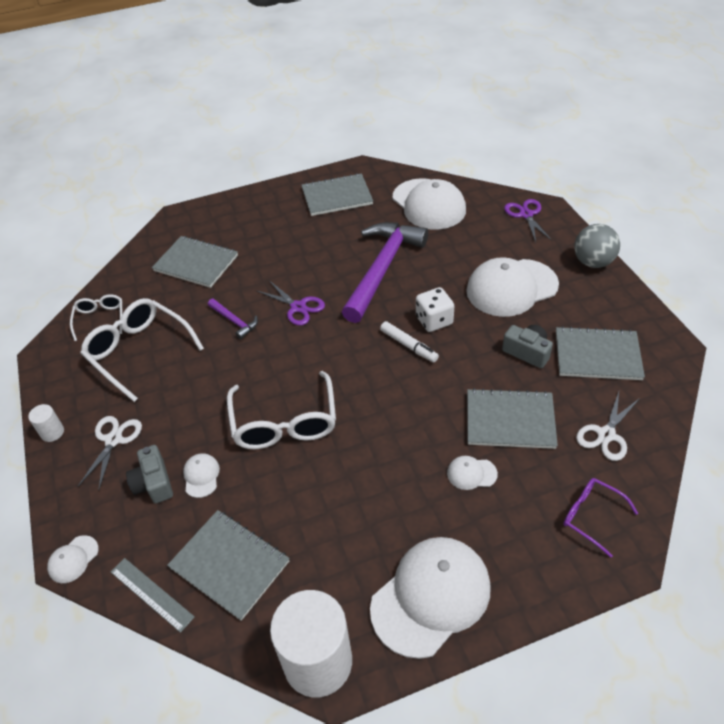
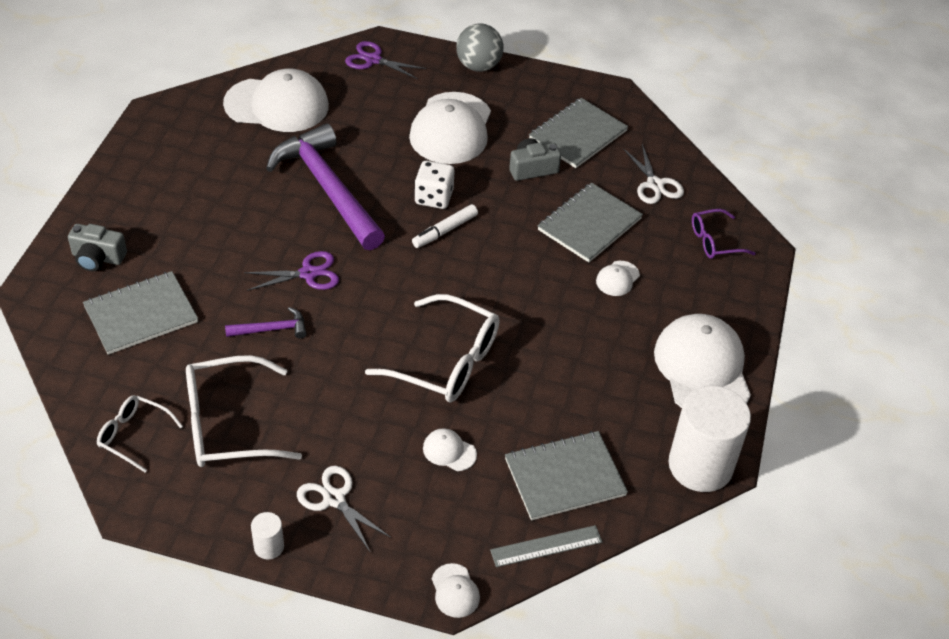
camera: 60 degrees left, 0 degrees up
(154, 483) = (422, 490): grey camera -> grey camera (98, 258)
(337, 196) = (176, 155): grey notebook -> none
(408, 345) = (445, 231): white marker -> white marker turned 150 degrees clockwise

